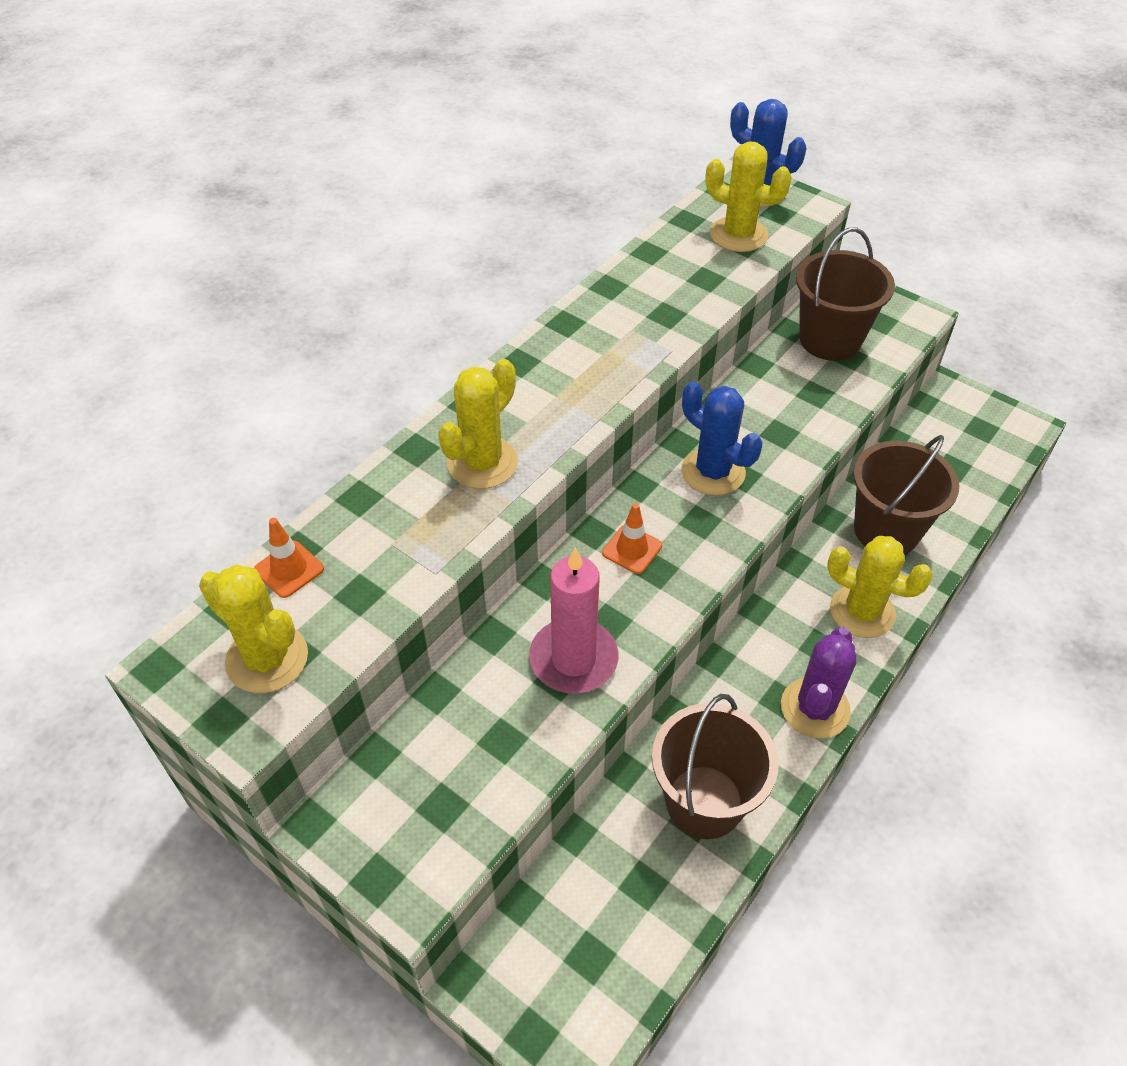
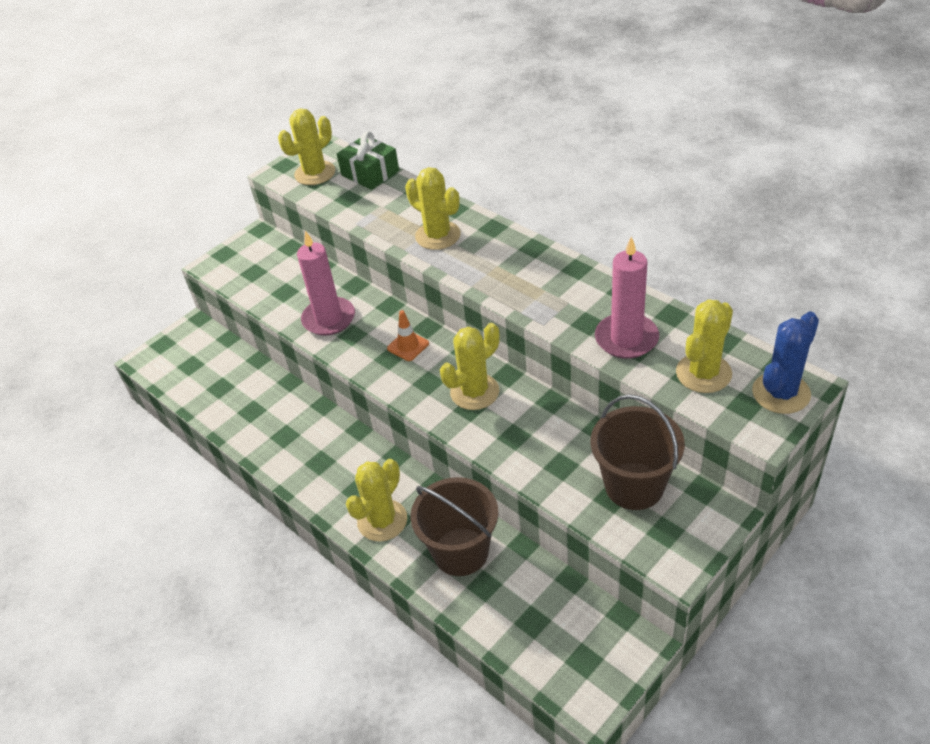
camera: 100 degrees right, 5 degrees down
(289, 569) = (370, 173): orange traffic cone -> green gift
(691, 285) = (626, 339): none -> pink candle
(704, 801) = (259, 416): brown bucket -> none
(713, 472) = (474, 392): blue cactus -> yellow cactus
(815, 708) = (308, 480): purple cactus -> none

